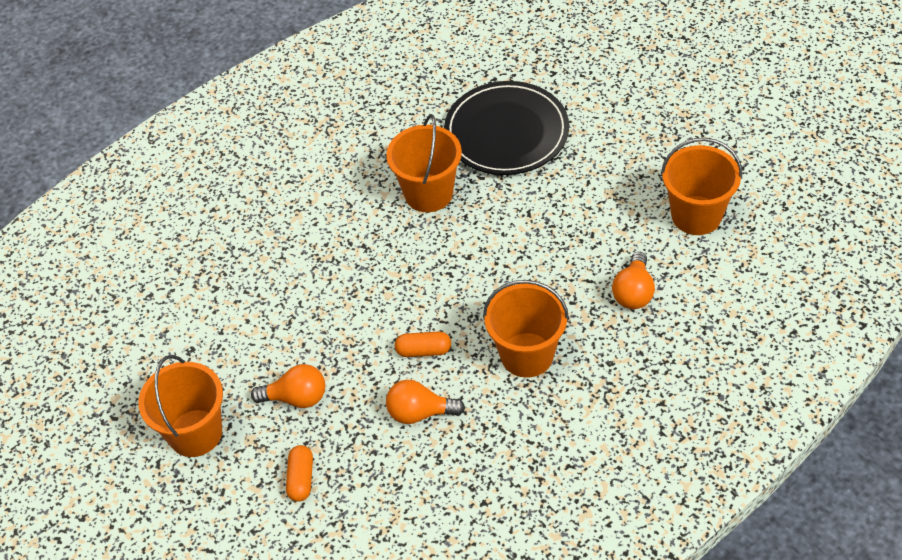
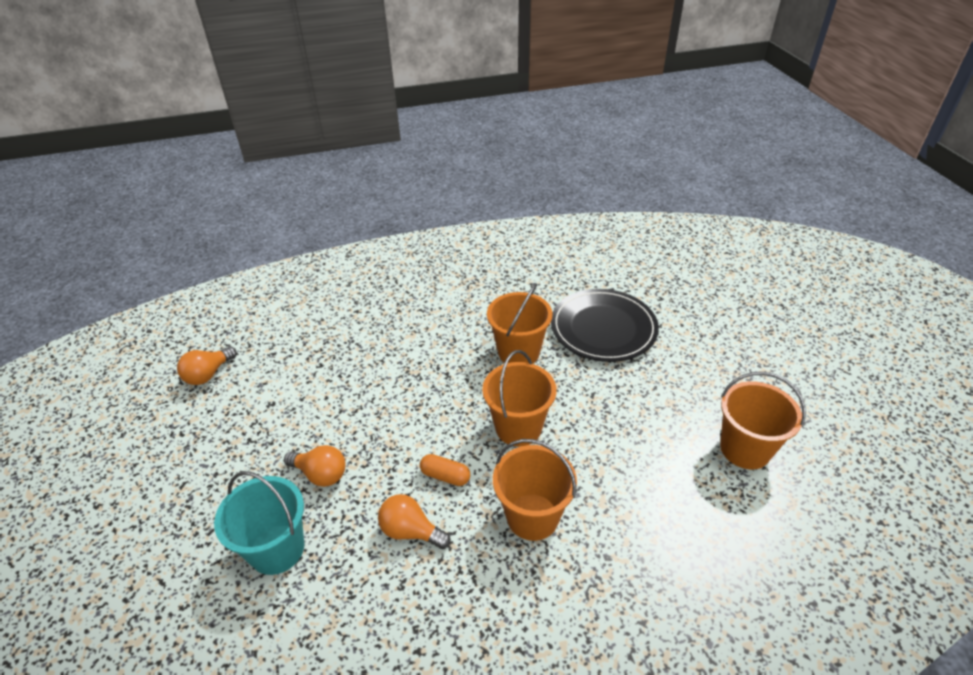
camera: 20 degrees right, 10 degrees down
(195, 433) = (227, 471): orange bucket -> orange bucket (518, 427)
(301, 479) = (277, 549): orange capsule -> turquoise bucket
(633, 292) = (658, 497): orange light bulb -> orange light bulb (208, 374)

